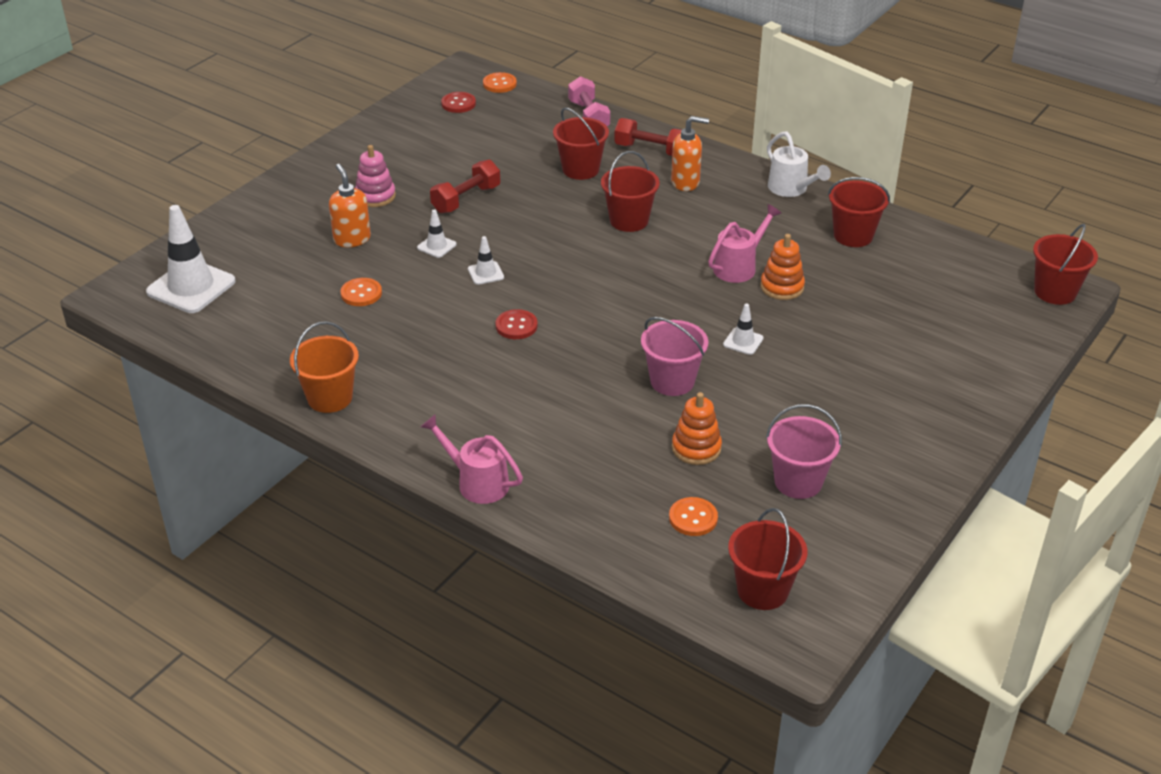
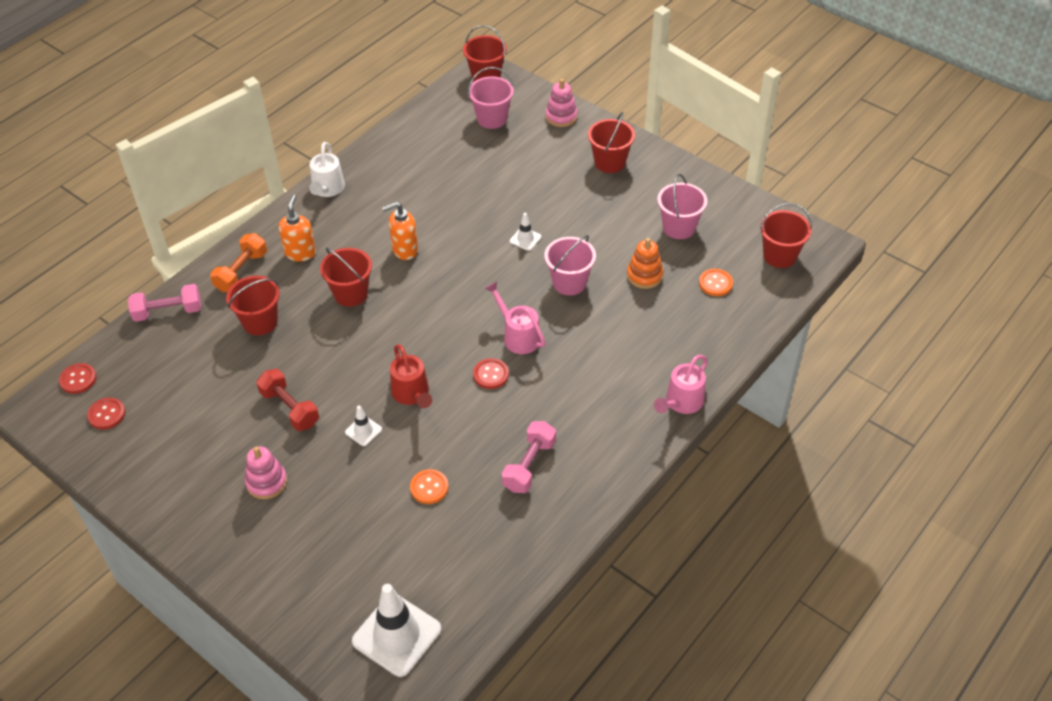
camera: 85 degrees left, 10 degrees up
(330, 398) = (577, 504): orange bucket -> none
(352, 239) = (338, 499): orange soap dispenser -> orange soap dispenser (404, 250)
(386, 360) = (529, 465): none -> pink dumbbell
(485, 273) = (412, 394): white traffic cone -> red watering can
(499, 84) = (78, 379): orange button -> red button
(651, 150) = (241, 272): red dumbbell -> orange dumbbell
(739, 266) = (429, 231): pink watering can -> pink watering can (518, 335)
(782, 287) = (460, 210): orange stacking toy -> none
(791, 189) = (327, 189): white watering can -> white watering can turned 120 degrees clockwise
(853, 235) = (400, 163): red bucket -> red bucket (609, 162)
(967, 302) = (492, 119): none -> pink bucket
(997, 363) = (561, 117): none -> pink stacking toy

